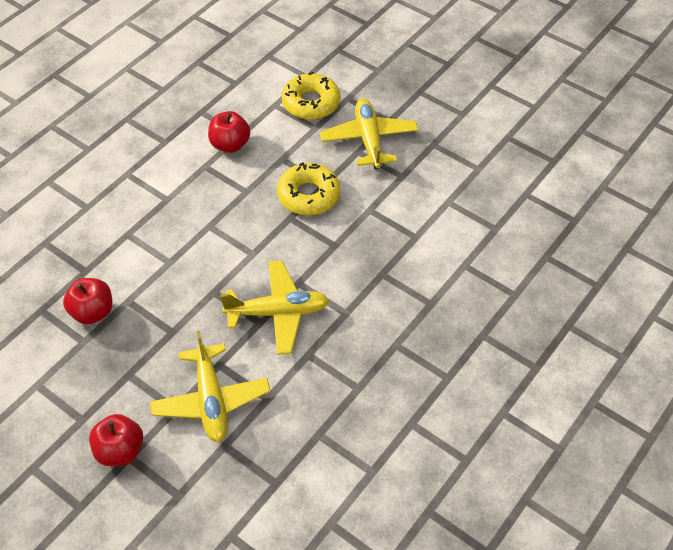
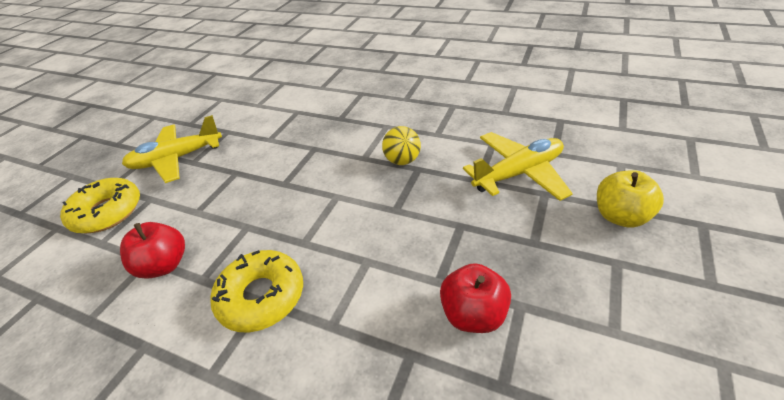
camera: 100 degrees left, 10 degrees down
(120, 450) = (620, 216): red apple -> yellow apple
(278, 313) = (402, 160): yellow plane -> yellow ball
(308, 195) = (252, 178): yellow donut -> yellow donut (261, 296)

